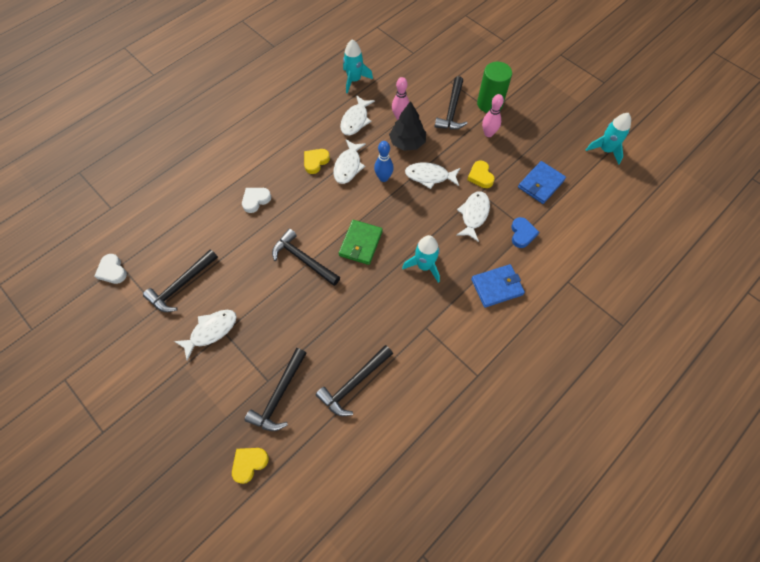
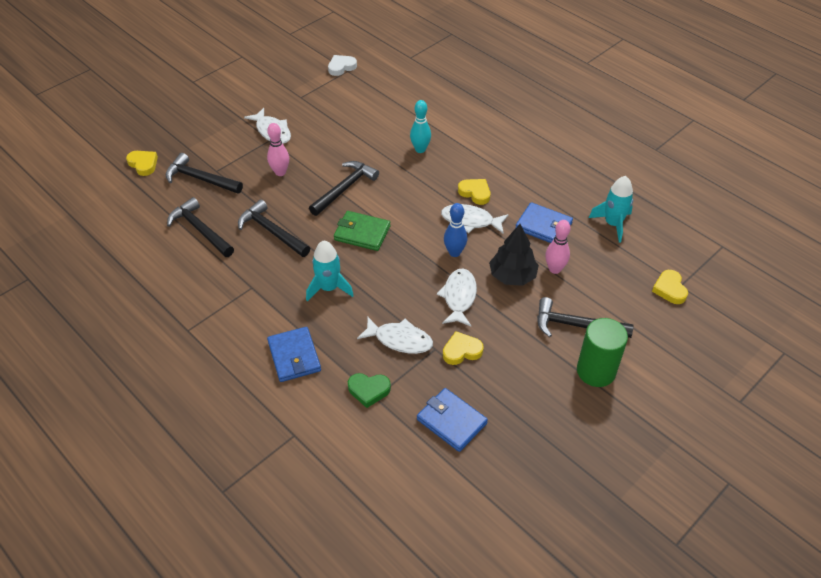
camera: 90 degrees right, 15 degrees down
(181, 285) = (322, 109): black hammer -> black hammer (272, 231)
(255, 200) = (420, 149): white heart -> turquoise bowling pin
(355, 120) = (543, 226): white fish -> blue wallet
(417, 58) = (669, 289): none -> yellow heart
(488, 133) = (538, 365): pink bowling pin -> pink bowling pin (280, 172)
(522, 234) = (369, 390): blue heart -> green heart
(605, 150) = (522, 520): turquoise rocket -> none

